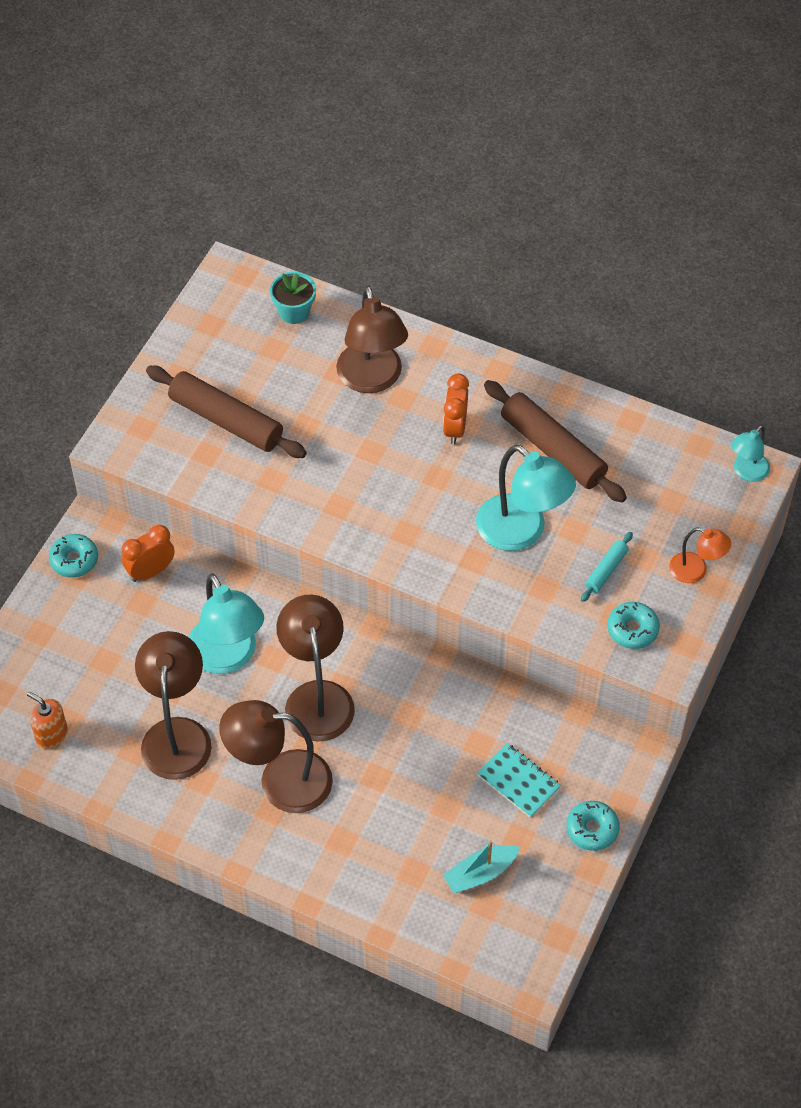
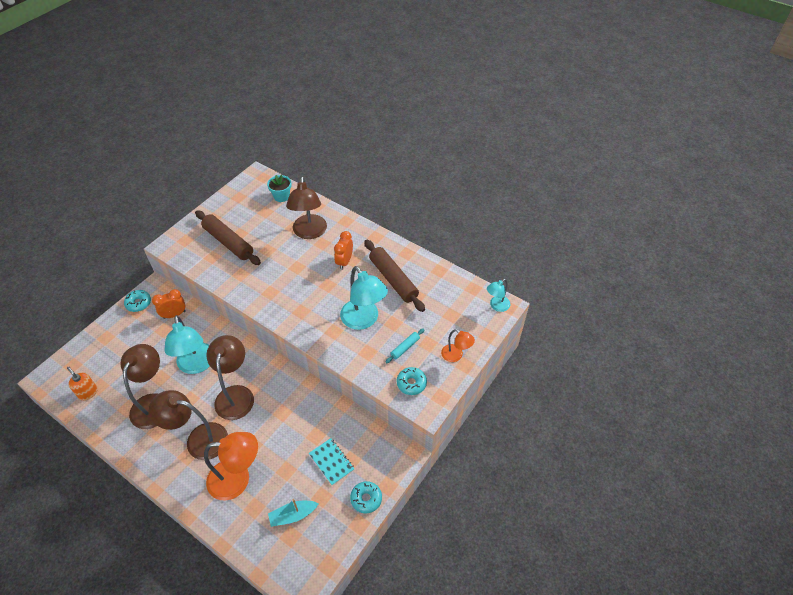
camera: 10 degrees right, 5 degrees down
(370, 833) = (238, 479): none -> orange lamp

